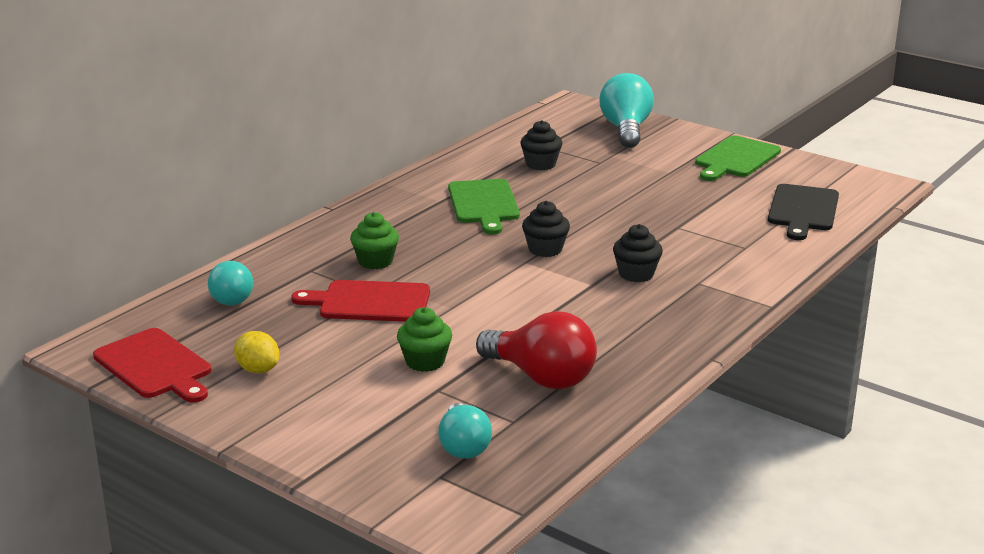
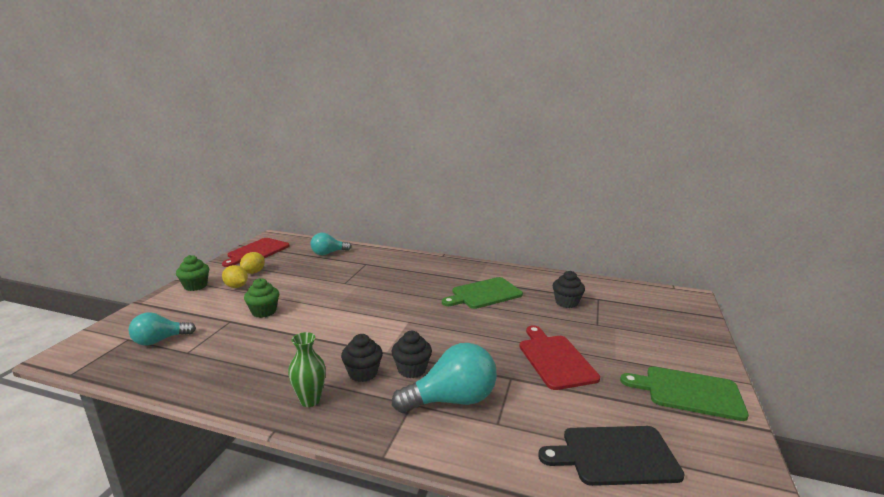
camera: 70 degrees right, 5 degrees down
(309, 386) = (236, 286): none -> yellow lemon
(370, 302) = (333, 284): red cutting board -> red cutting board (555, 359)
(375, 261) = (384, 277): green cupcake -> green cupcake (195, 286)
(541, 377) = (244, 353): red light bulb -> none
(545, 249) = (431, 325): black cupcake -> black cupcake (363, 373)
(626, 130) = (673, 326): turquoise light bulb -> turquoise light bulb (452, 400)
(668, 336) = (310, 400): none -> green vase

